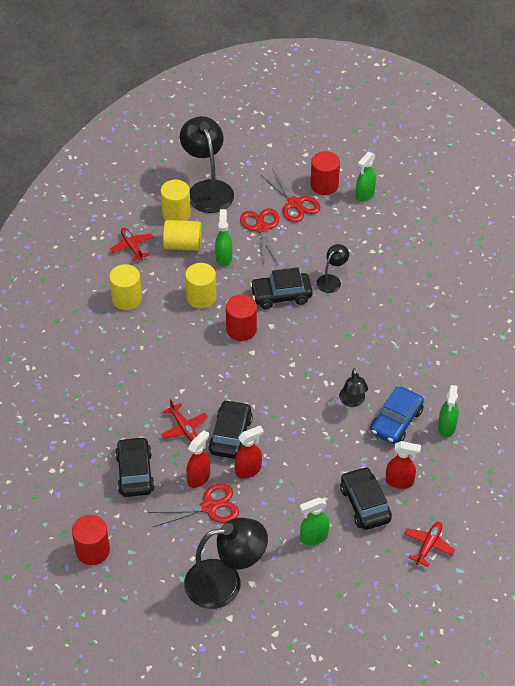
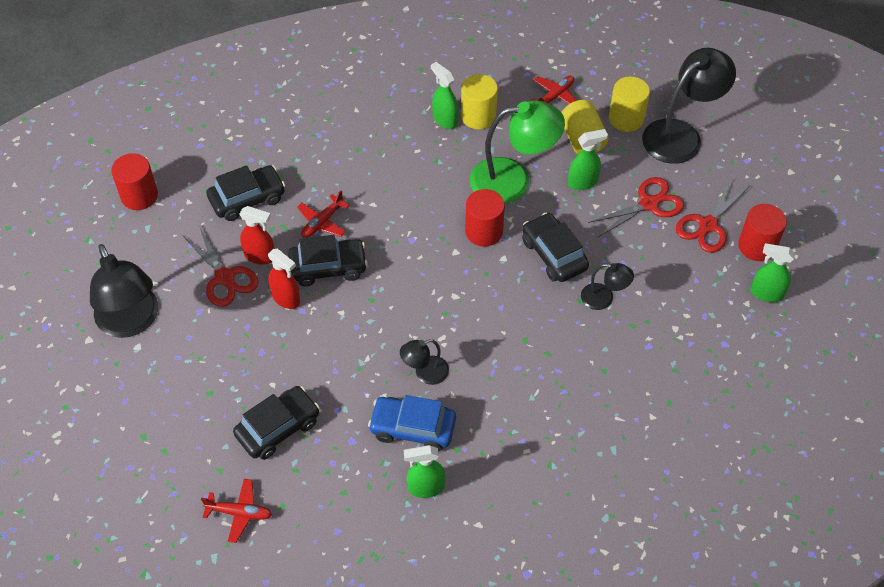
camera: 70 degrees right, 5 degrees up
(201, 297) = (513, 180): yellow cylinder -> green lamp
(313, 537) = (215, 388): green spray bottle -> green spray bottle (445, 120)
(399, 481) = (323, 456): red spray bottle -> none

